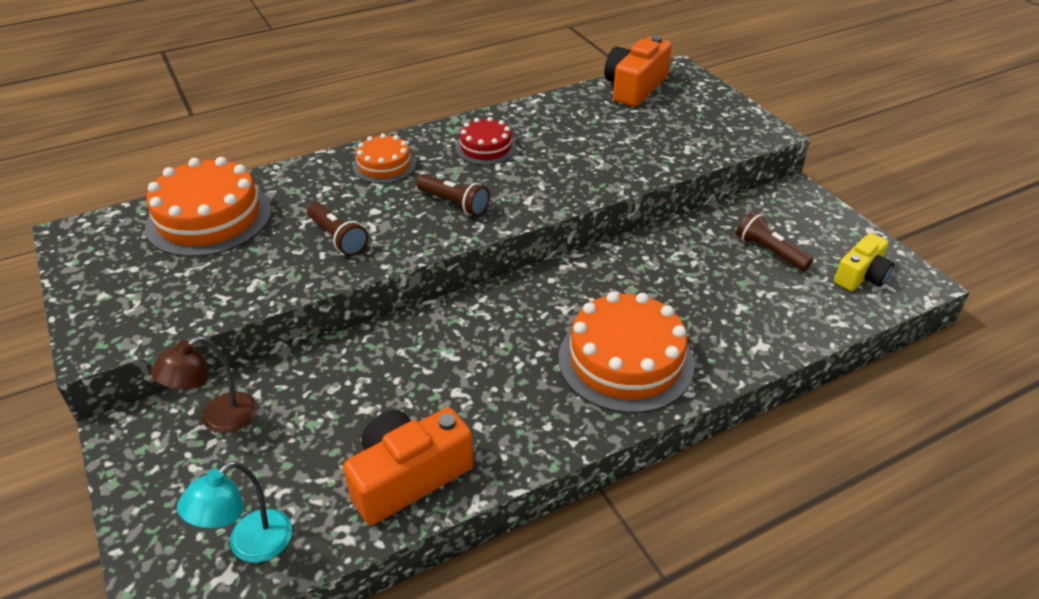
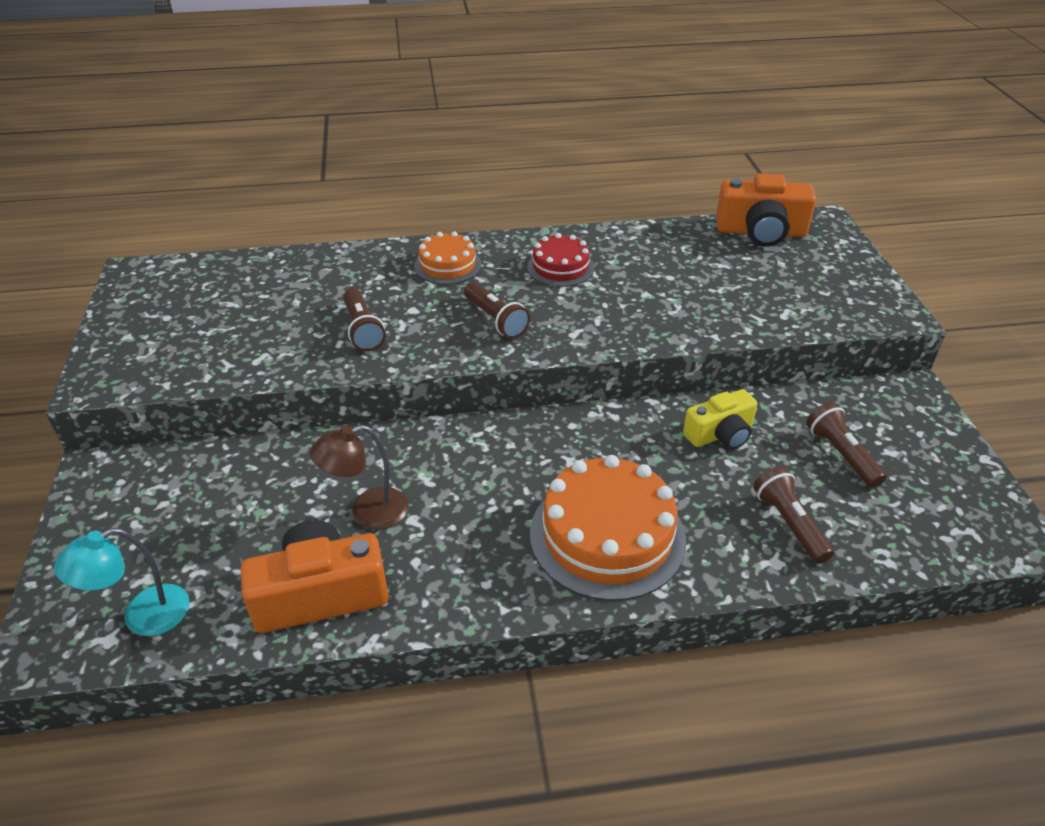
camera: 20 degrees right, 0 degrees up
(209, 218) = (257, 283): orange cake -> none
(218, 419) = (180, 483): brown lamp -> brown lamp (367, 512)
(635, 87) = (761, 232): orange camera -> orange camera turned 135 degrees counterclockwise
(758, 314) = (789, 523): none -> brown flashlight
(861, 276) = (944, 511): yellow camera -> yellow camera (720, 434)

